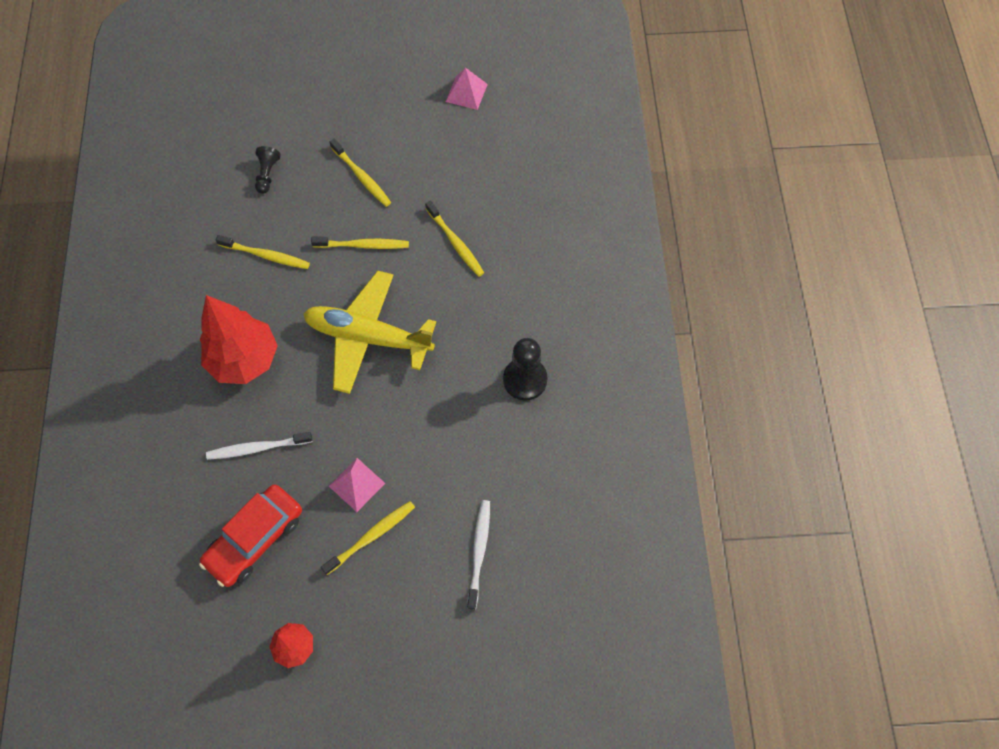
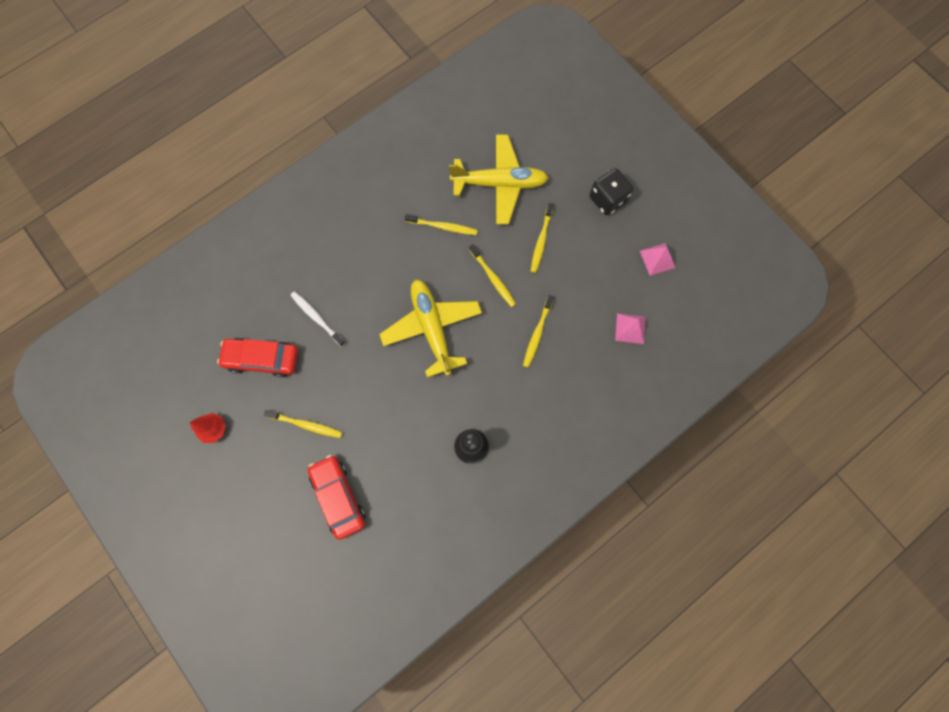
camera: 55 degrees right, 10 degrees up
(244, 360) = (366, 267): red tree -> none
(266, 256) = (443, 227): yellow toothbrush -> yellow toothbrush turned 60 degrees counterclockwise
(267, 174) = (499, 184): black pawn -> yellow plane
(356, 484) = (332, 392): pink pyramid -> pink pyramid (630, 328)
(370, 94) = (607, 199): none -> black dice
(479, 551) = (338, 497): white toothbrush -> red car

